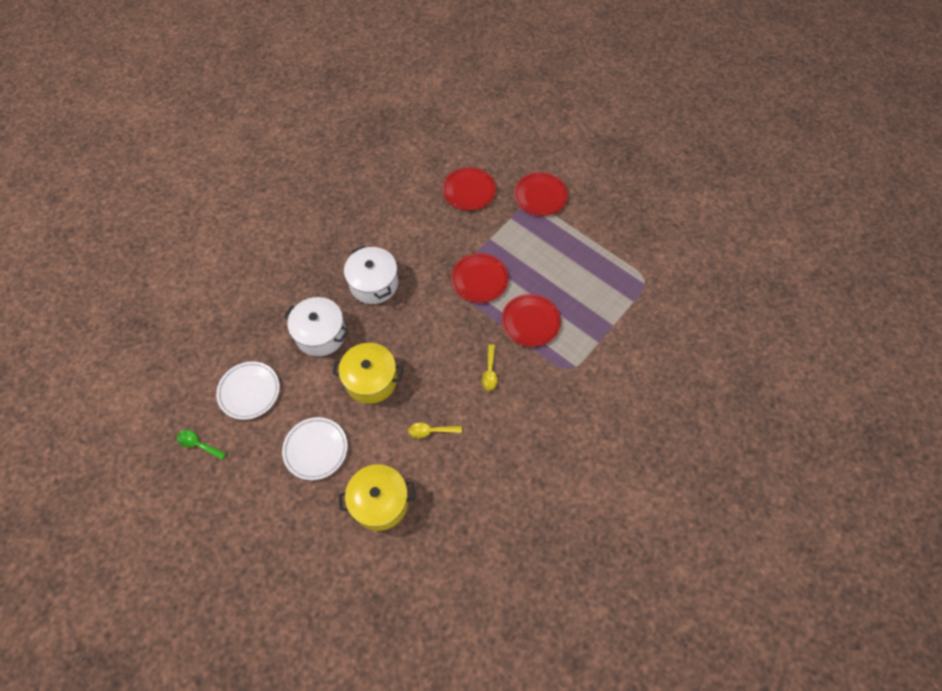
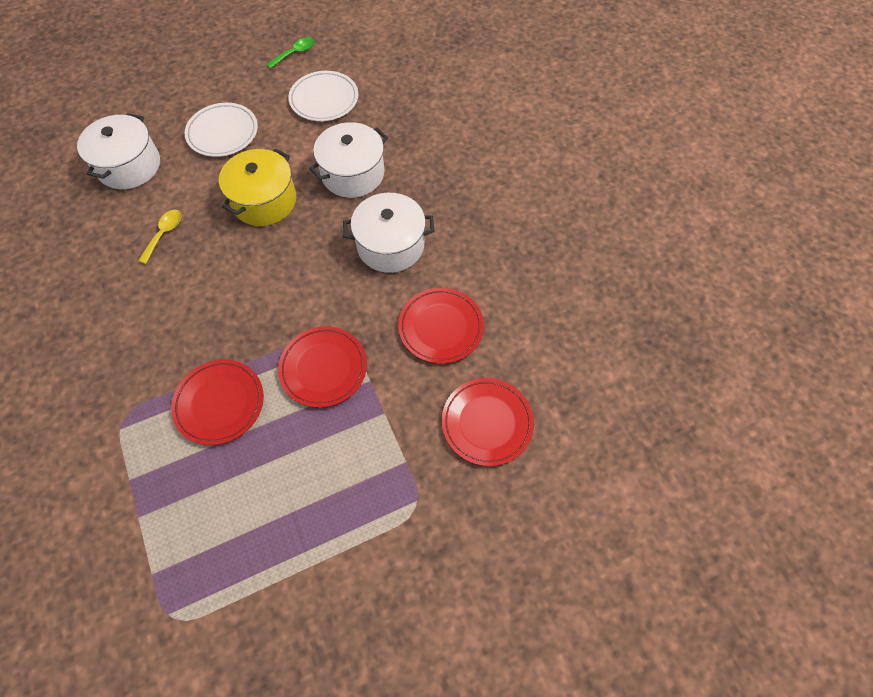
camera: 115 degrees right, 0 degrees up
(380, 502) = (129, 166): yellow pot -> white pot
(490, 372) = (187, 322): yellow spoon -> none
(540, 196) = (424, 531): red plate -> red plate (441, 327)

